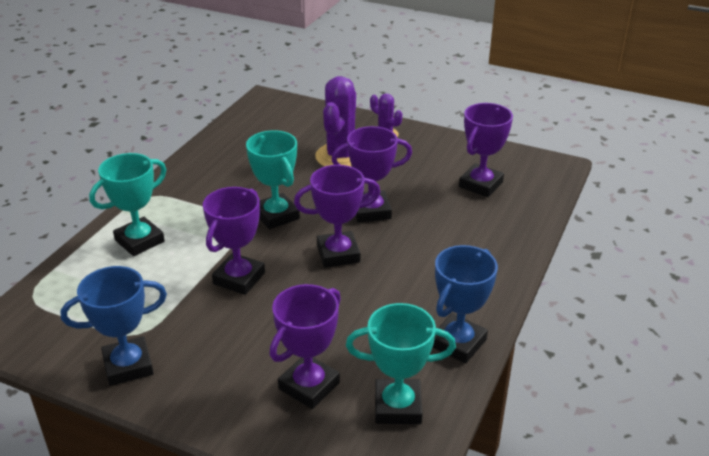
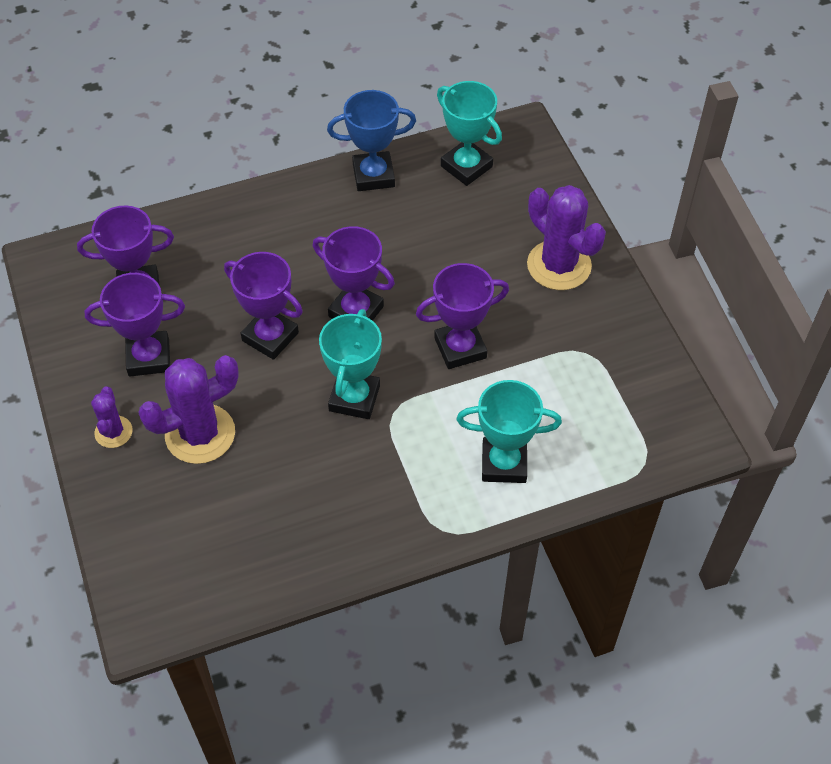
camera: 135 degrees left, 20 degrees up
(128, 366) = (614, 326): blue trophy -> none
(221, 380) = (559, 265): none -> purple cactus
(309, 386) = (505, 219): purple trophy -> purple trophy (149, 357)

